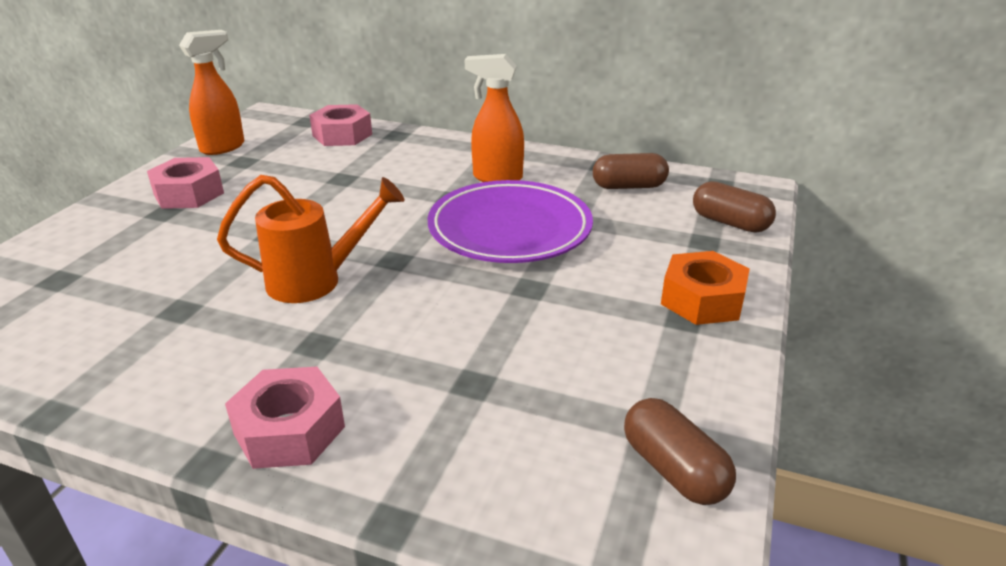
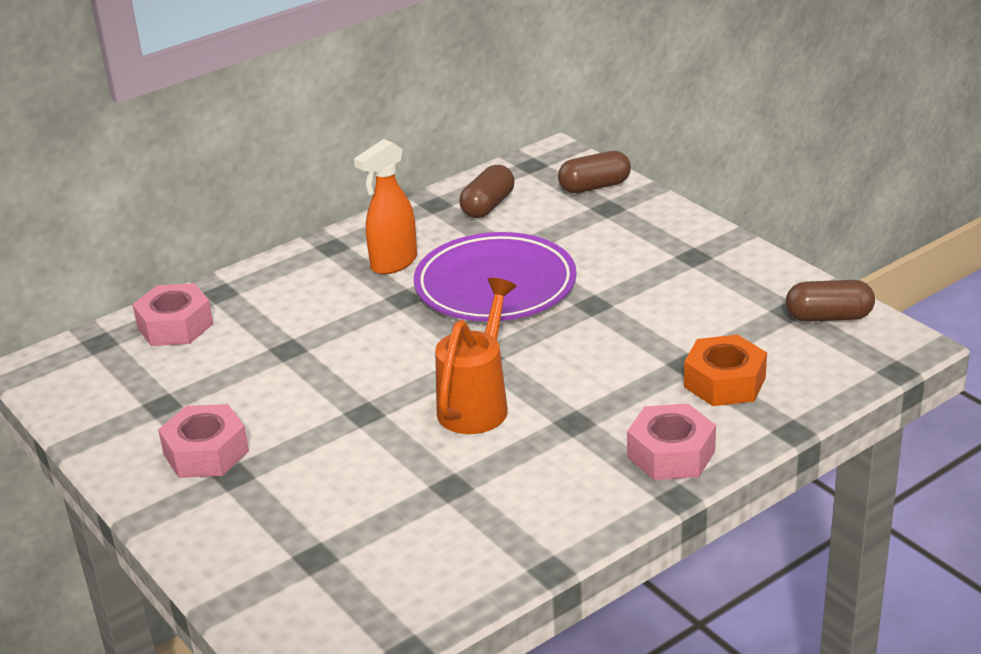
camera: 55 degrees left, 0 degrees up
(223, 147) = (103, 412): orange spray bottle -> none
(702, 300) = (679, 240): orange nut -> orange nut (724, 382)

